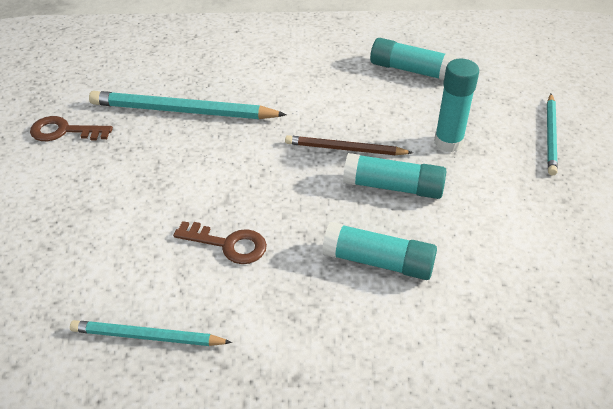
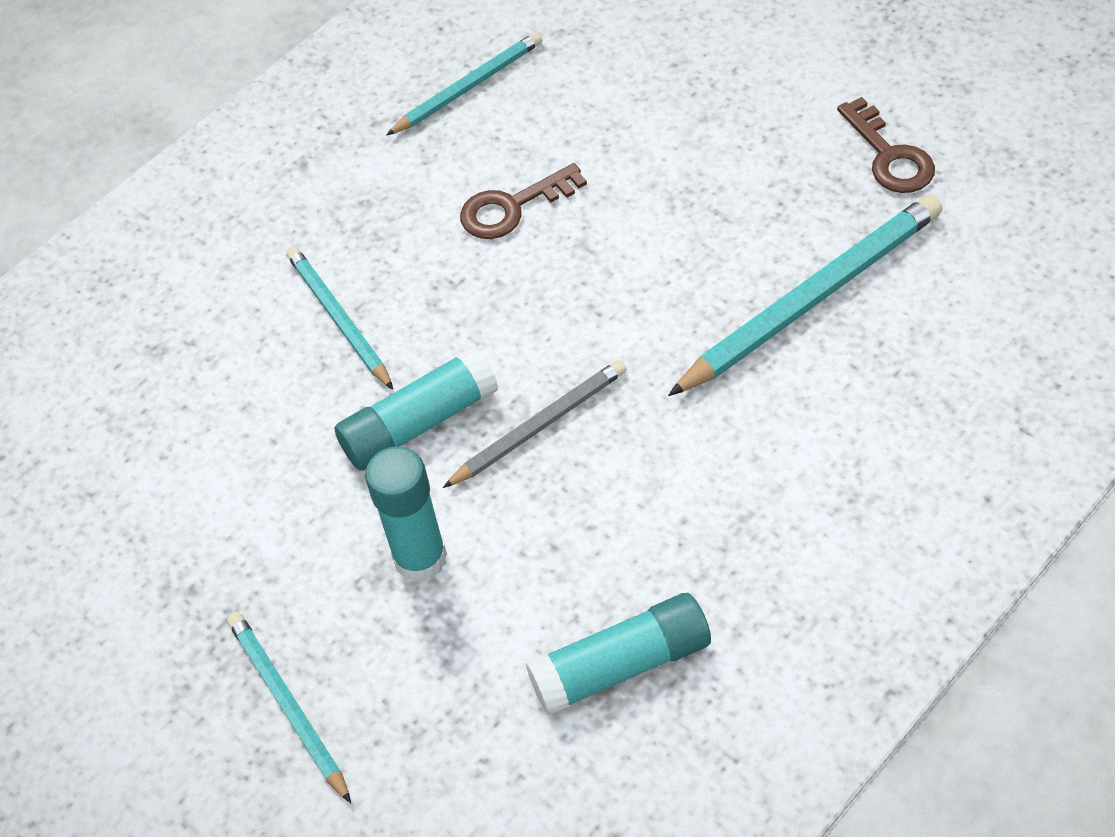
camera: 140 degrees right, 10 degrees up
(64, 131) = (889, 156): brown key -> brown key turned 105 degrees clockwise
(345, 149) = (539, 426): brown pencil -> grey pencil
(378, 262) = (339, 319): turquoise glue stick -> turquoise pencil

